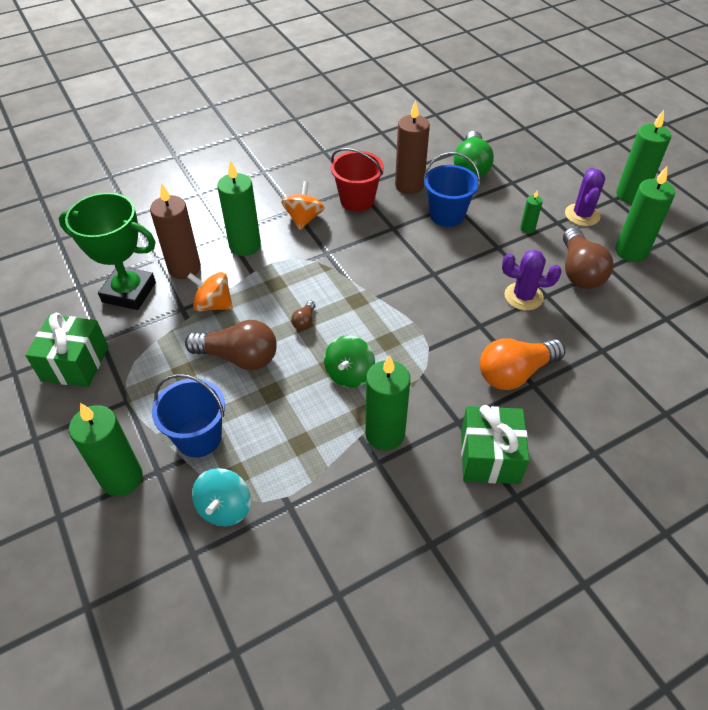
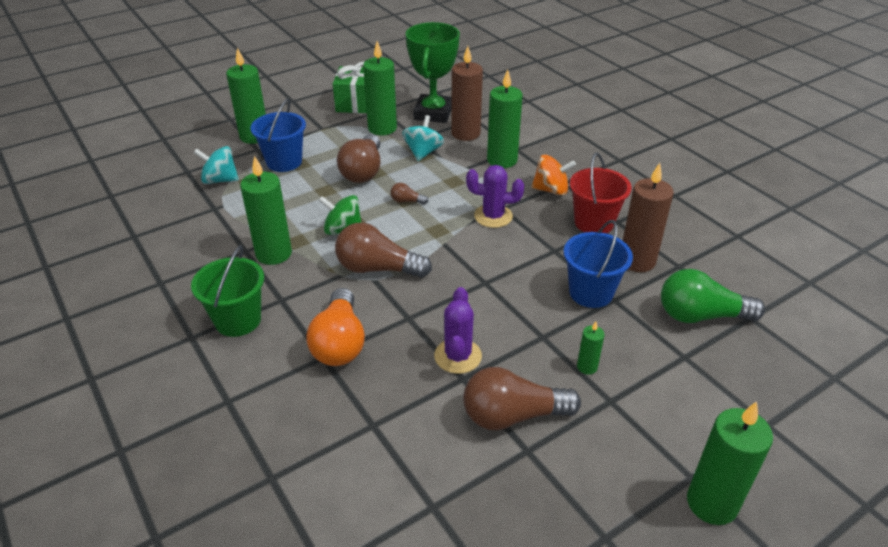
camera: 85 degrees right, 10 degrees down
(213, 305) = (423, 152): orange spinning top -> turquoise spinning top
(413, 346) = (377, 268): none -> brown light bulb
(490, 456) = (238, 320): green gift -> green bucket
(515, 373) = (339, 343): orange light bulb -> orange light bulb turned 150 degrees counterclockwise
(582, 215) = (636, 431): purple cactus -> purple cactus (493, 216)
(631, 251) = (568, 483): green candle -> green candle (382, 128)

